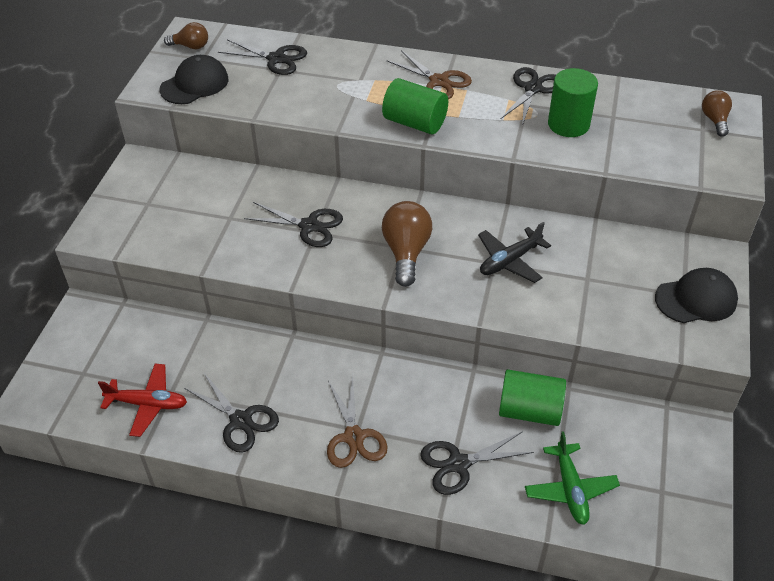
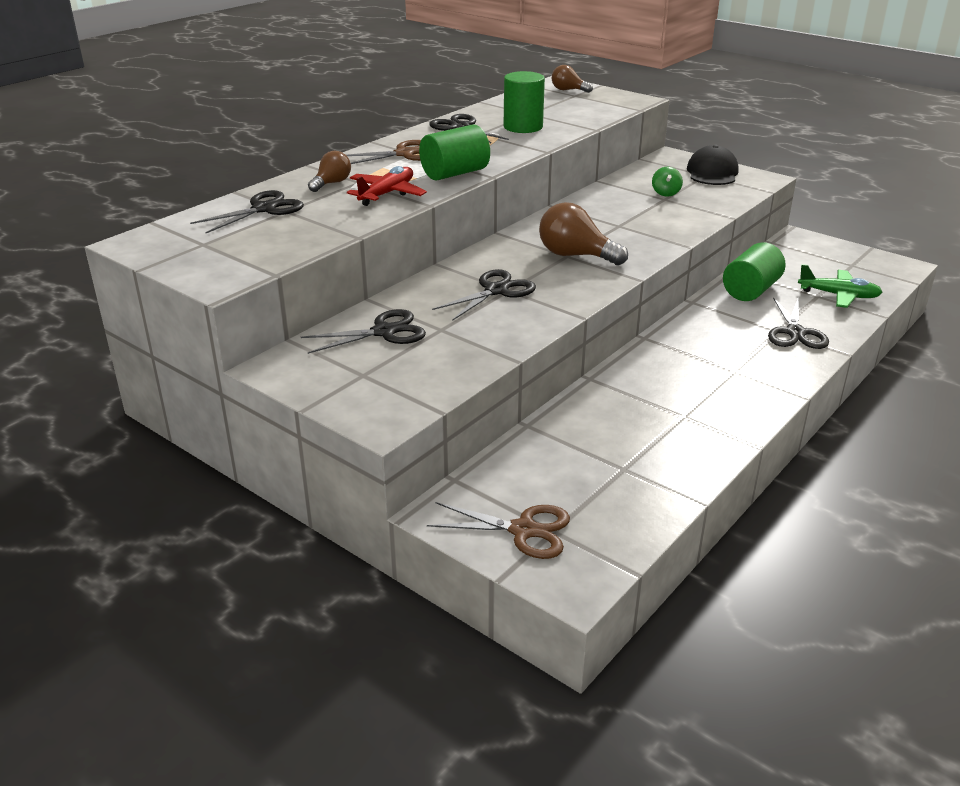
camera: 65 degrees left, 15 degrees down
(147, 404) = (633, 488): red plane -> red plane (387, 194)
(191, 46) = (167, 246): brown light bulb -> brown light bulb (332, 183)
(194, 84) = (248, 255): black cap -> none
(240, 421) = (691, 431): black scissors -> black scissors (384, 332)
(354, 437) = (742, 374): brown scissors -> brown scissors (523, 530)
(510, 261) = (621, 219): black plane -> none
(603, 276) = (665, 193): none -> green spinning top

